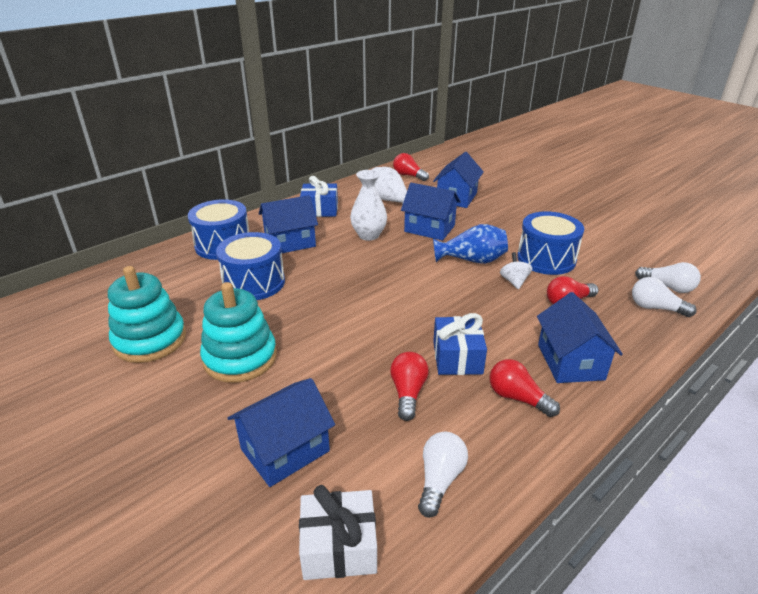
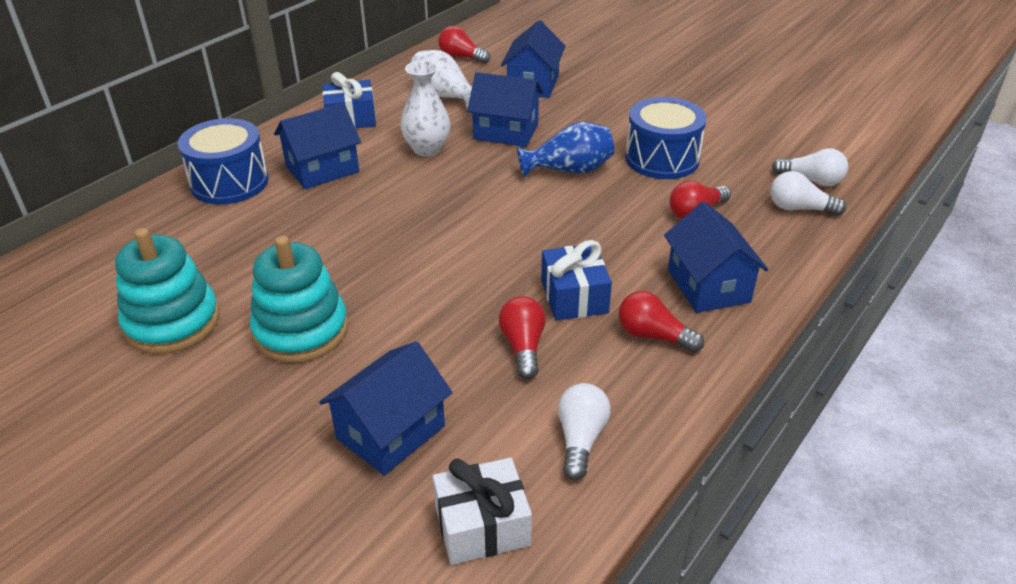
camera: 10 degrees left, 5 degrees up
(254, 283) = (289, 231): blue drum -> none
(514, 281) = (627, 193): white spinning top -> none

